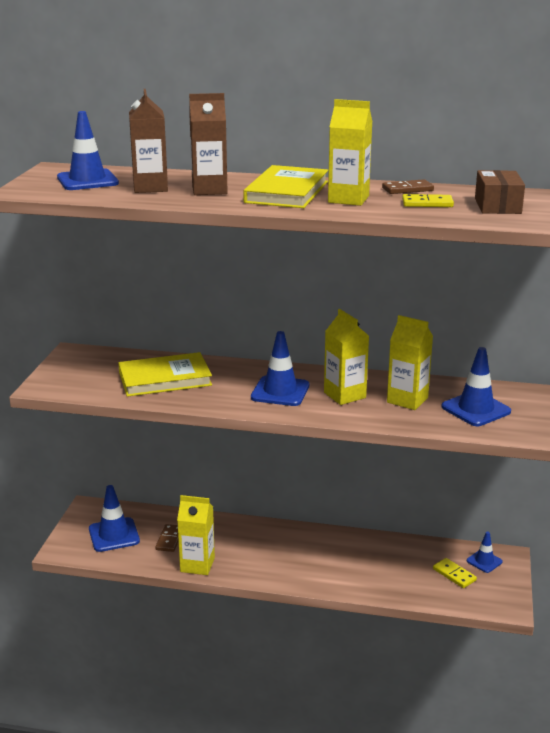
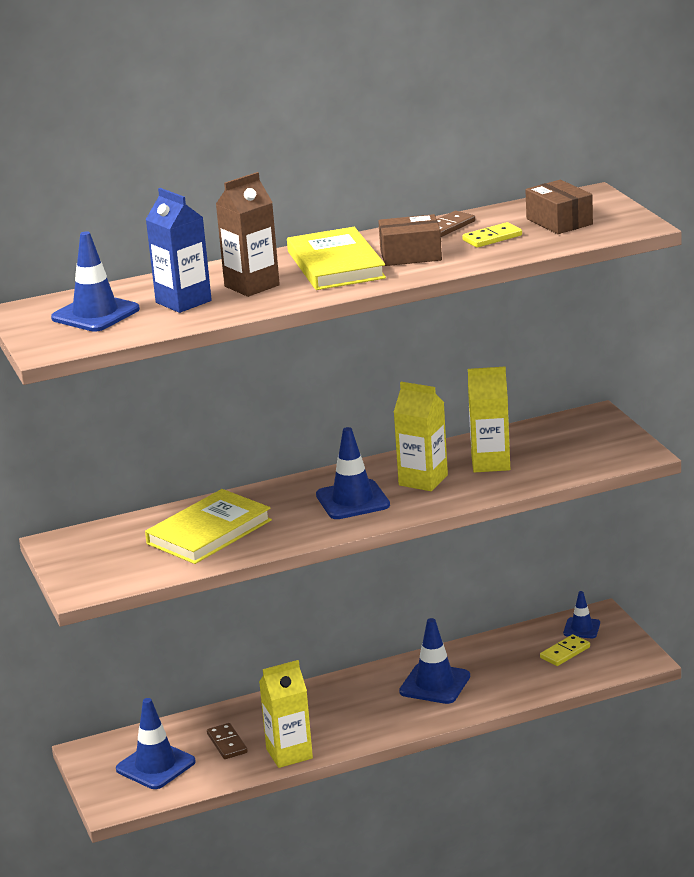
camera: 30 degrees left, 0 degrees up
(150, 187) = (183, 302): brown carton -> blue carton
(348, 199) = (410, 255): yellow carton -> brown box
(454, 574) = (565, 652): yellow domino -> yellow domino turned 60 degrees counterclockwise
(475, 409) = (565, 448): blue traffic cone -> blue traffic cone (435, 684)

